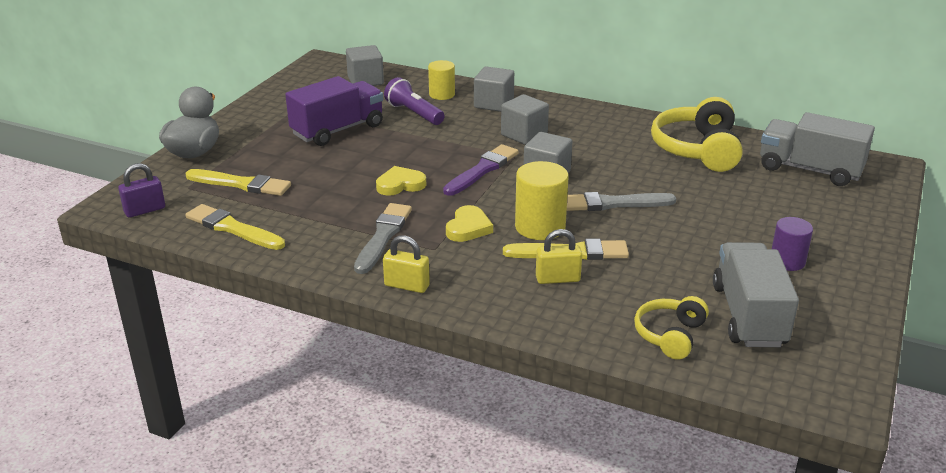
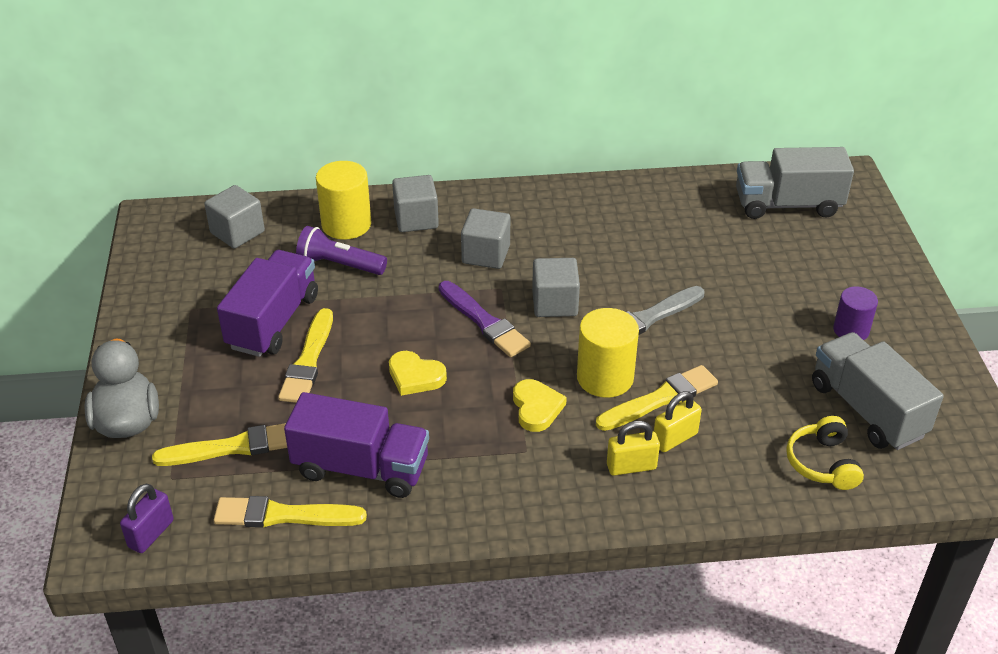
camera: 30 degrees left, 10 degrees up
(309, 220) = (361, 468): none -> purple truck
(338, 156) = (308, 360): none -> yellow brush
(383, 236) = (460, 456): grey brush -> none
(400, 185) = (415, 376): yellow heart -> yellow heart turned 105 degrees counterclockwise
(407, 286) = (540, 511): yellow padlock -> yellow padlock (631, 466)
(442, 94) = (346, 224): yellow cylinder -> yellow cylinder, size x1.54
(482, 170) = (484, 322): purple brush -> purple brush turned 135 degrees clockwise
(697, 150) = (671, 214): yellow headphones -> none

